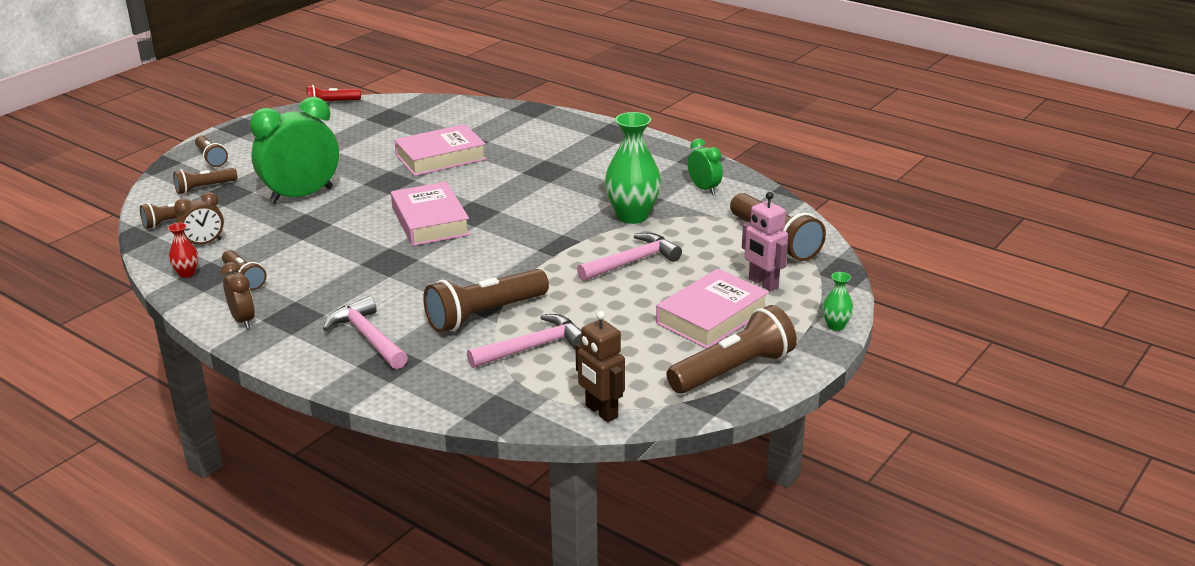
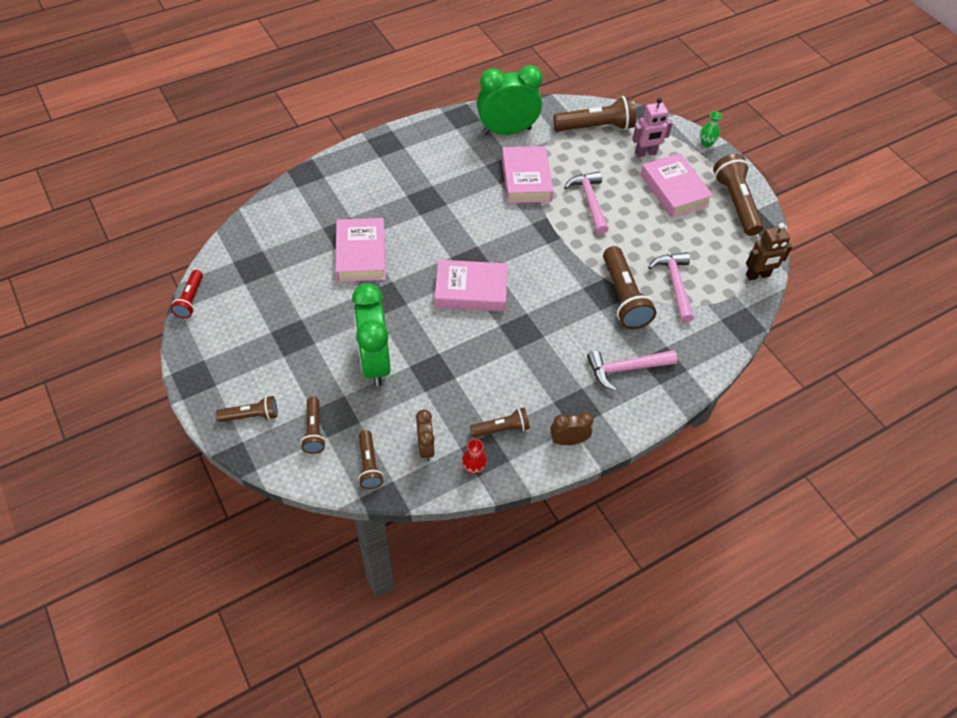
camera: 70 degrees left, 25 degrees up
(632, 216) = (526, 179): green vase -> pink book
(704, 189) = (507, 131): green clock -> green clock, size x1.99

